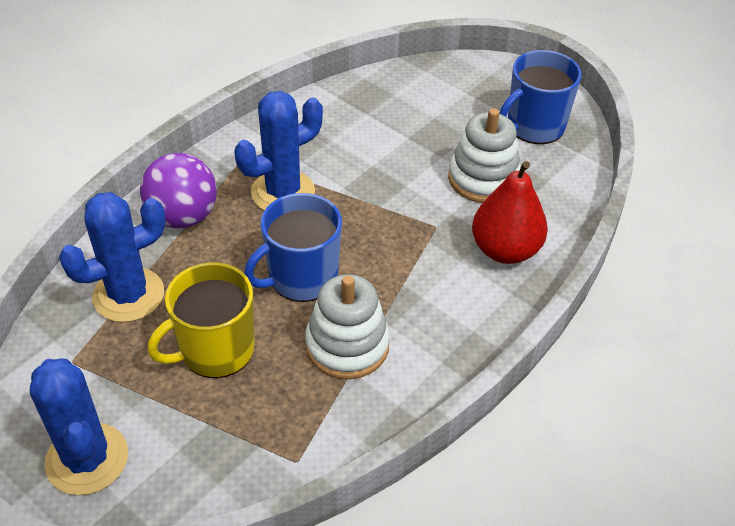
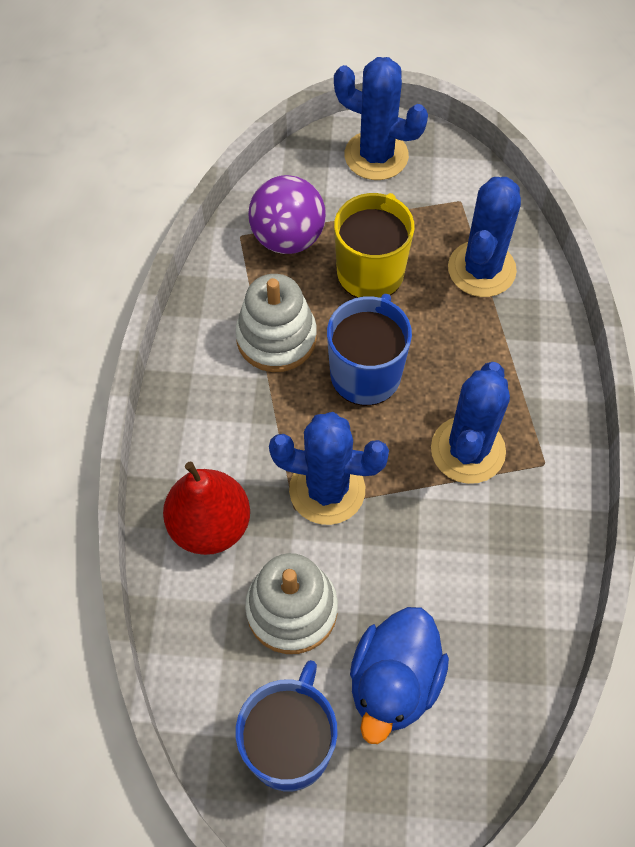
camera: 145 degrees right, 15 degrees up
(183, 217) = (523, 363): purple ball -> purple ball (288, 238)
(402, 224) = (327, 490): none -> blue cactus
(449, 119) = (394, 682): none -> blue duck

